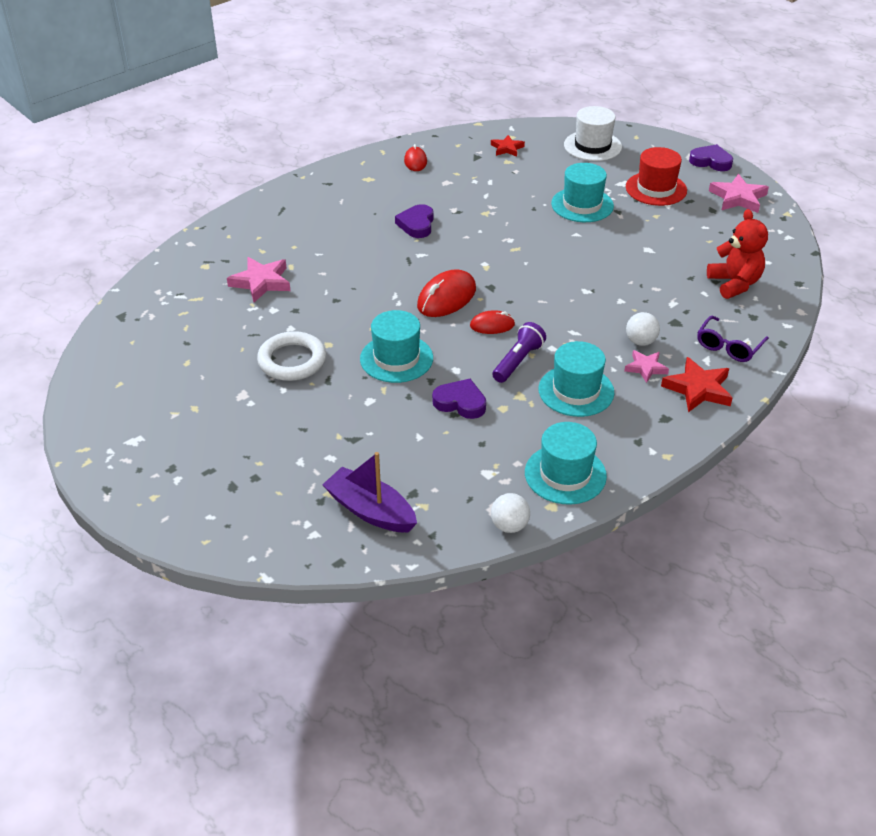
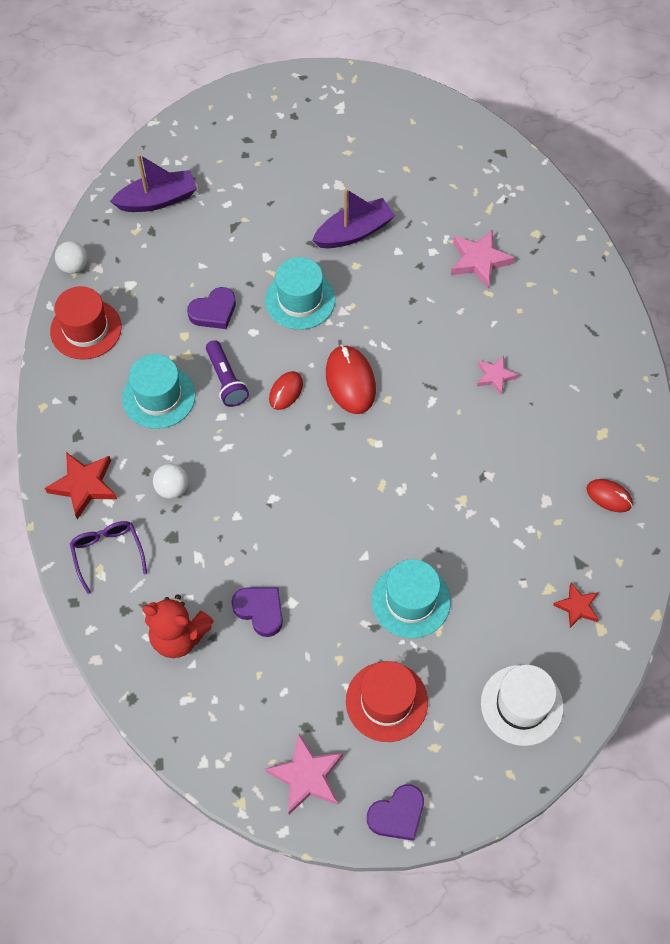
camera: 125 degrees right, 20 degrees up
(292, 360) = (354, 232): white ring -> purple boat
(416, 224) = (484, 426): purple heart -> purple heart (260, 611)
(565, 474) = (86, 329): turquoise hat -> red hat
(645, 368) = (139, 466): pink star -> pink star (495, 376)

